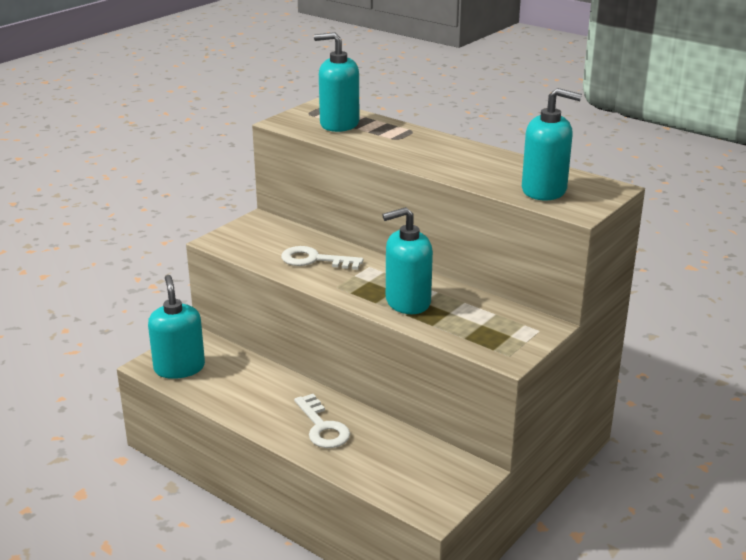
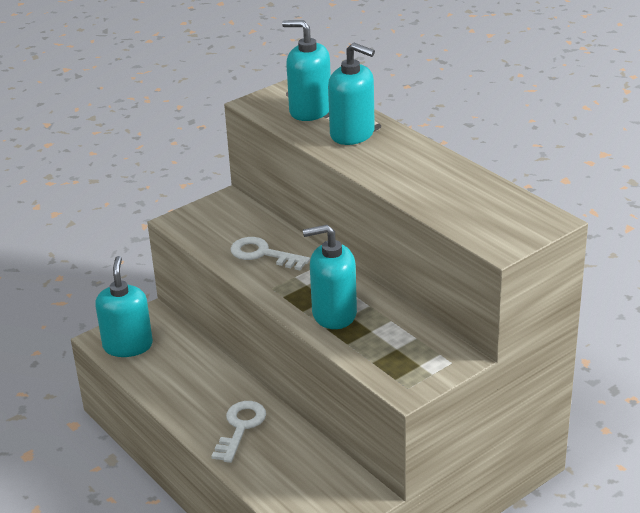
camera: 15 degrees right, 5 degrees up
(322, 427) = (240, 427): white key -> white key turned 150 degrees counterclockwise
(544, 190) = (477, 217): turquoise soap dispenser -> turquoise soap dispenser (352, 134)

